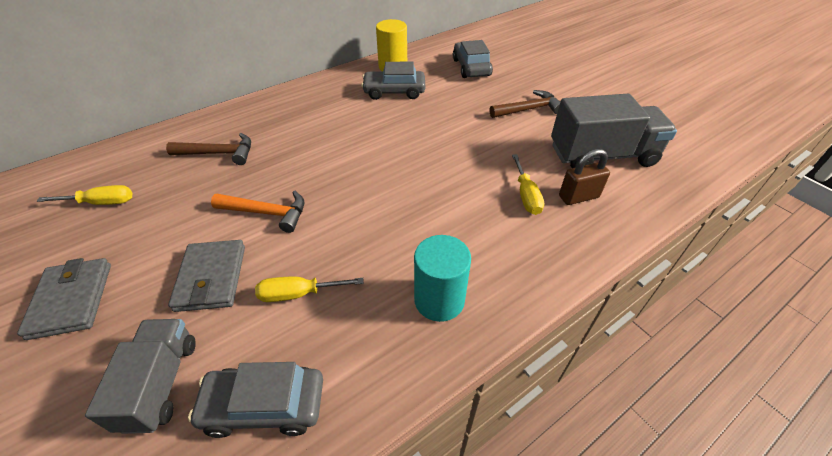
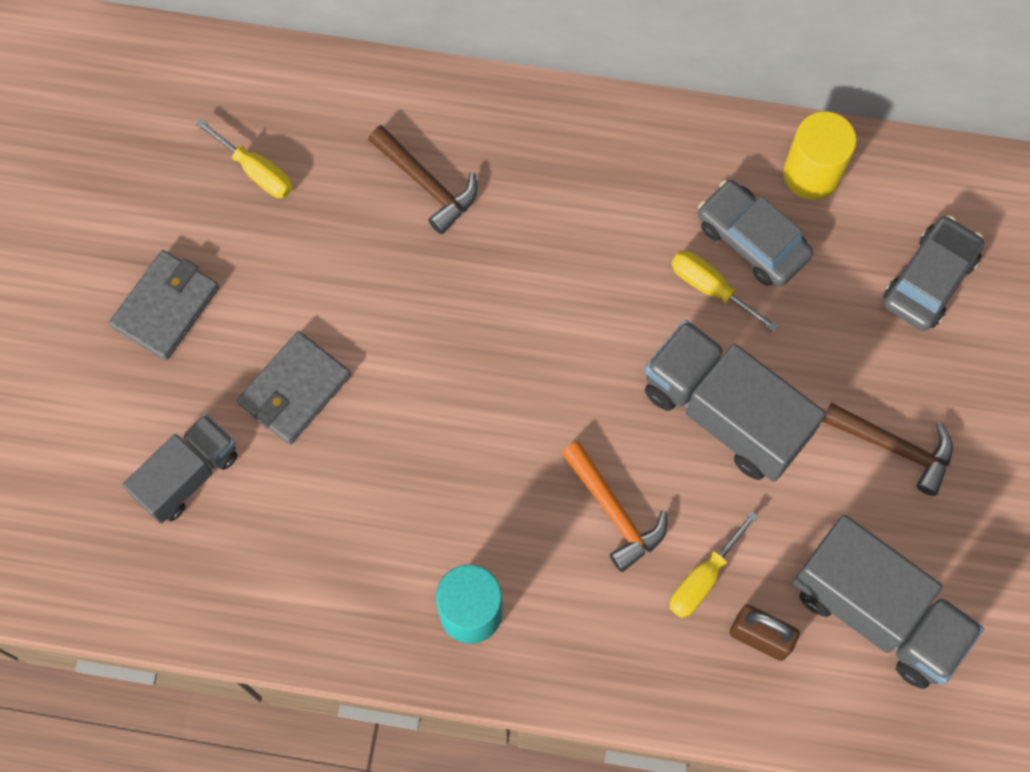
camera: 45 degrees right, 25 degrees up
(264, 406) = (248, 572): grey car -> none
(267, 213) = (406, 343): orange hammer -> orange hammer (614, 512)
(298, 294) = (355, 484): yellow screwdriver -> yellow screwdriver (710, 288)
(454, 140) = (725, 413): none -> grey truck

